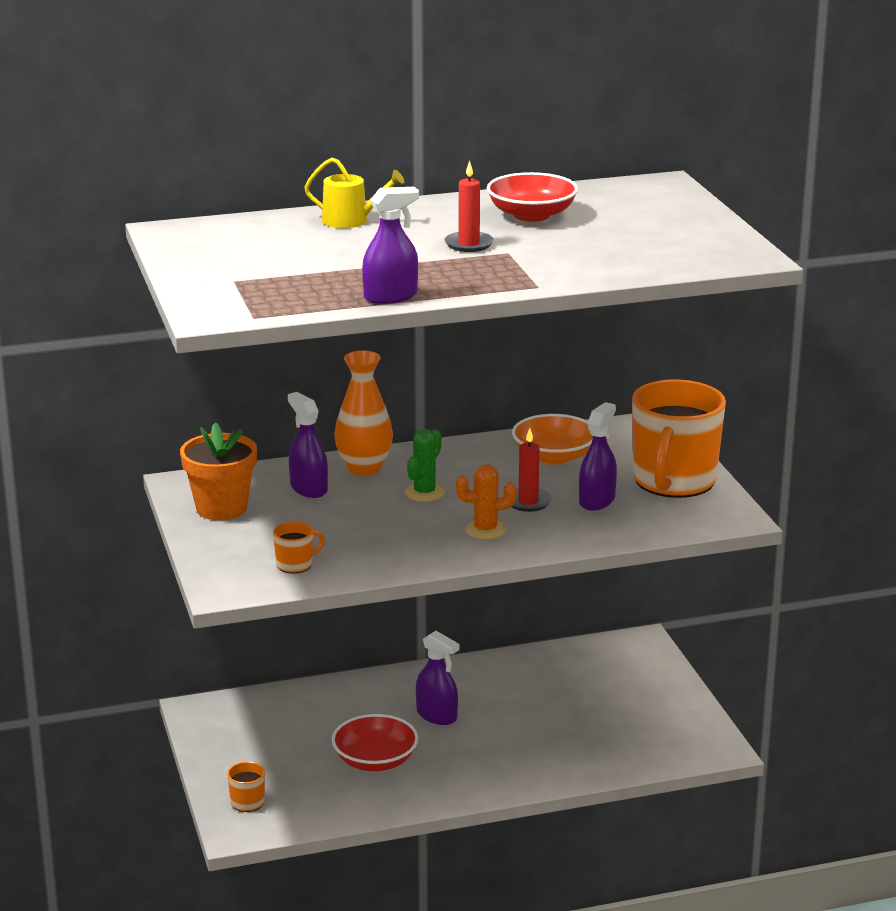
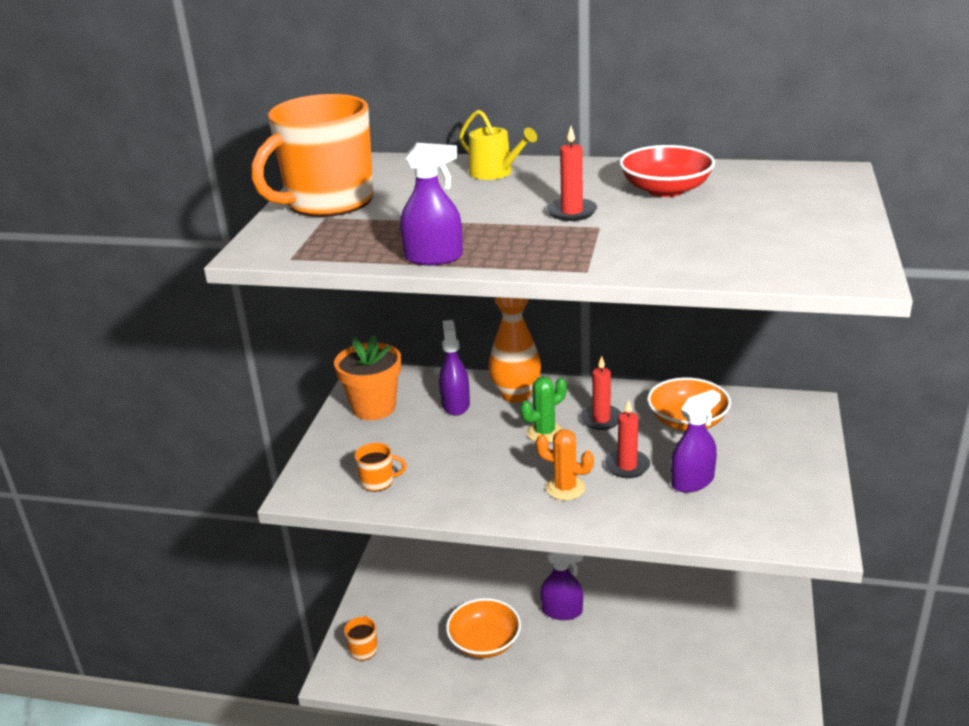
camera: 30 degrees right, 5 degrees up
(375, 761) = (484, 642): red bowl -> orange bowl
(437, 715) = (562, 611): purple spray bottle -> purple spray bottle turned 60 degrees counterclockwise
(470, 471) = (601, 419): none -> red candle
(673, 481) = (783, 478): orange mug -> orange mug (328, 202)

